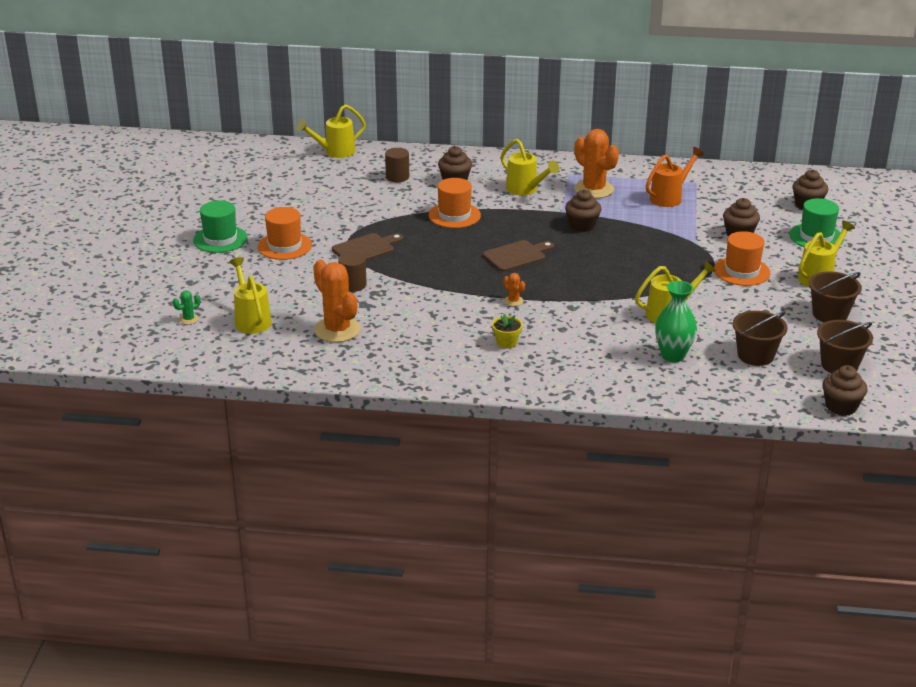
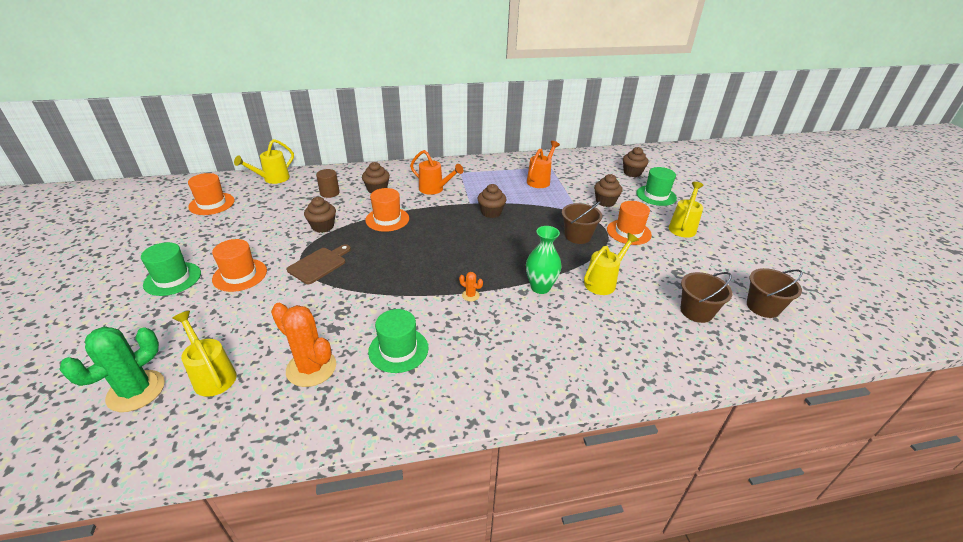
camera: 20 degrees left, 5 degrees up
(188, 319) = (136, 391): green cactus -> green cactus, size x2.30
(263, 171) = (212, 204): none -> orange hat
(353, 285) = (316, 307): brown cylinder -> none
(421, 331) = (398, 350): none -> green hat
(506, 343) = (485, 345): yellow flower pot -> none
(517, 256) = (453, 248): brown cutting board -> none
(525, 190) = (434, 189): yellow watering can -> orange watering can
(594, 189) = (484, 182): orange cactus -> none
(673, 356) = (634, 327): green vase -> green vase (540, 287)
(830, 314) = (716, 259): brown bucket -> brown bucket (577, 236)
(841, 406) = (801, 353): brown cupcake -> brown cupcake (323, 226)

